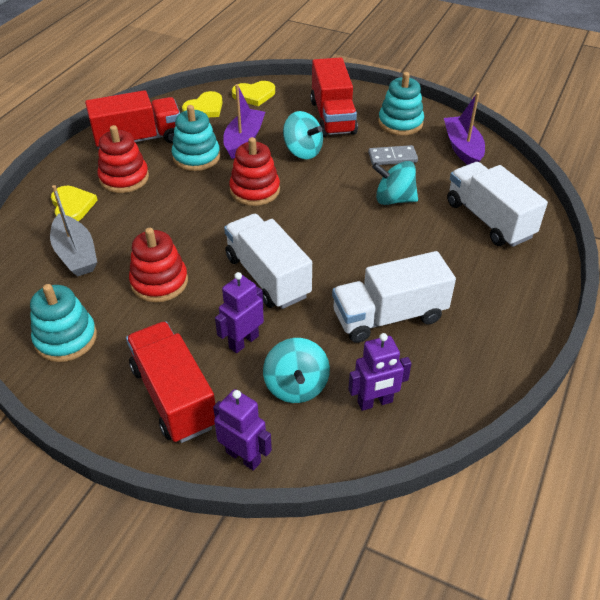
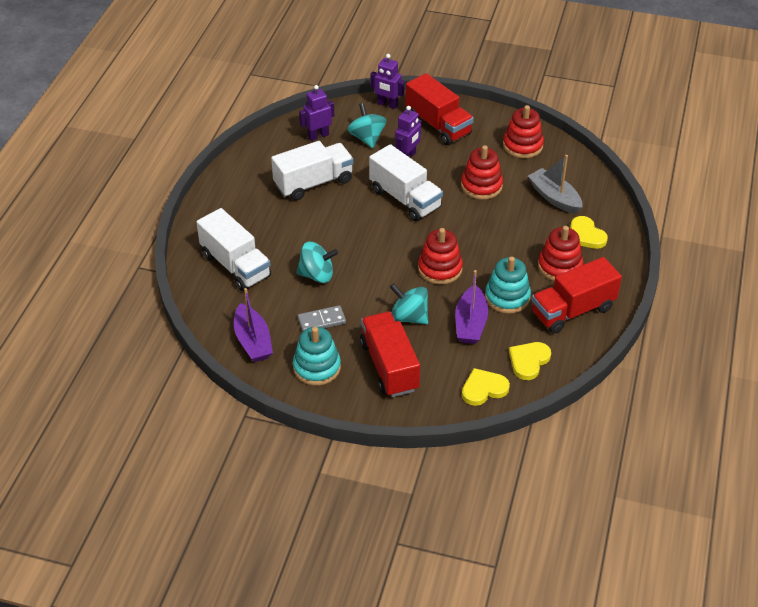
camera: 170 degrees right, 0 degrees up
(66, 338) = (522, 145): turquoise stacking toy -> red stacking toy

